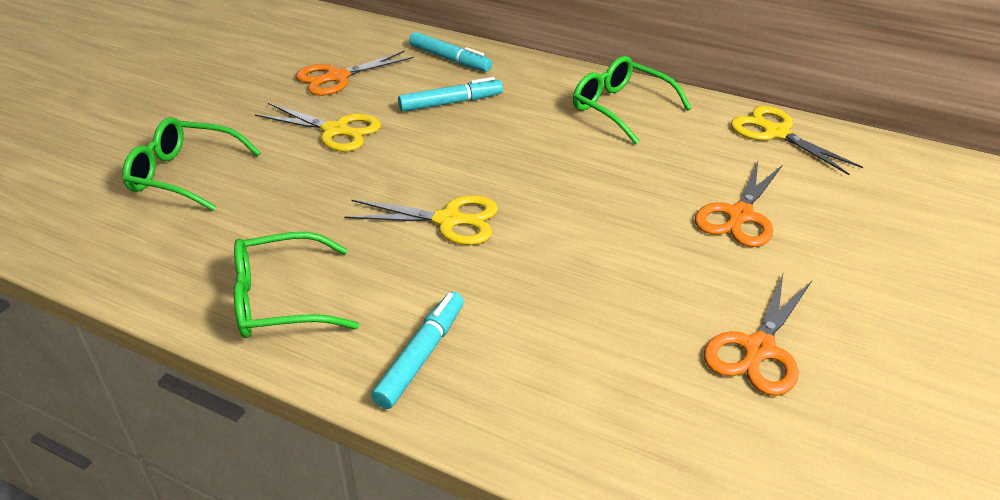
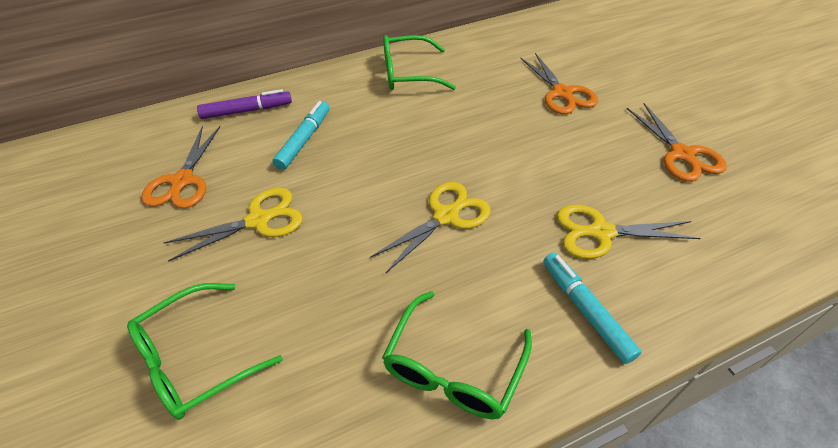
camera: 50 degrees left, 10 degrees up
(450, 59) = (247, 111): turquoise marker -> purple marker
(776, 133) = (500, 38): yellow scissors -> yellow scissors (601, 232)

